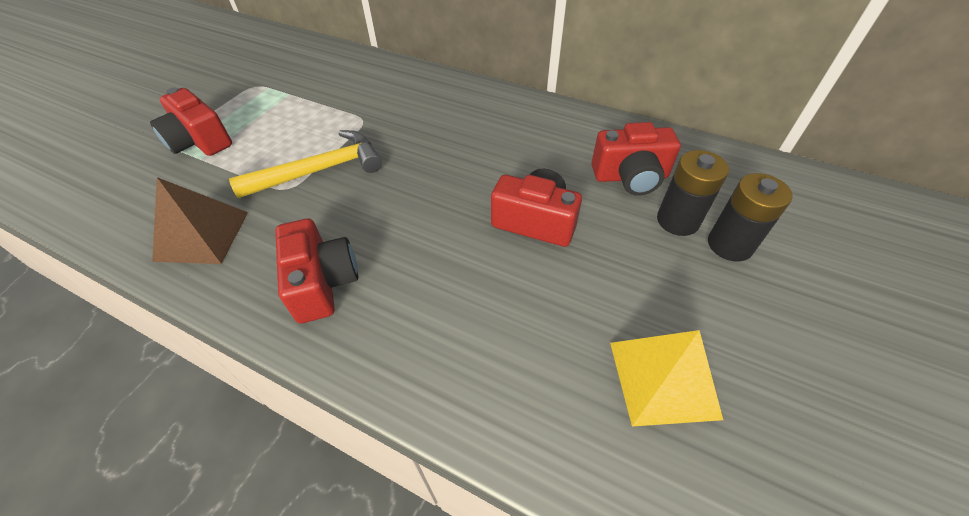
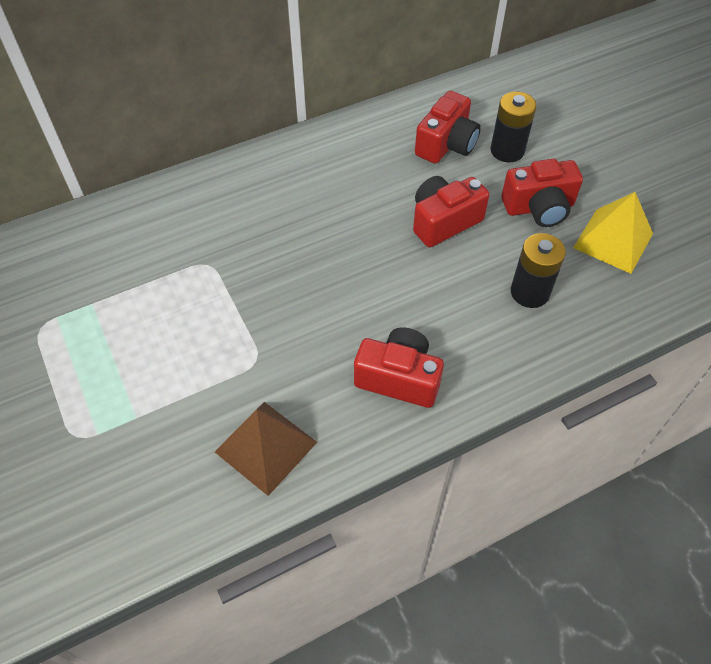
camera: 55 degrees left, 5 degrees up
(200, 141) = (102, 409): red camera -> red camera (539, 208)
(319, 170) = (253, 327): yellow hammer -> none
(729, 245) = (546, 142): black battery -> black battery (530, 292)

